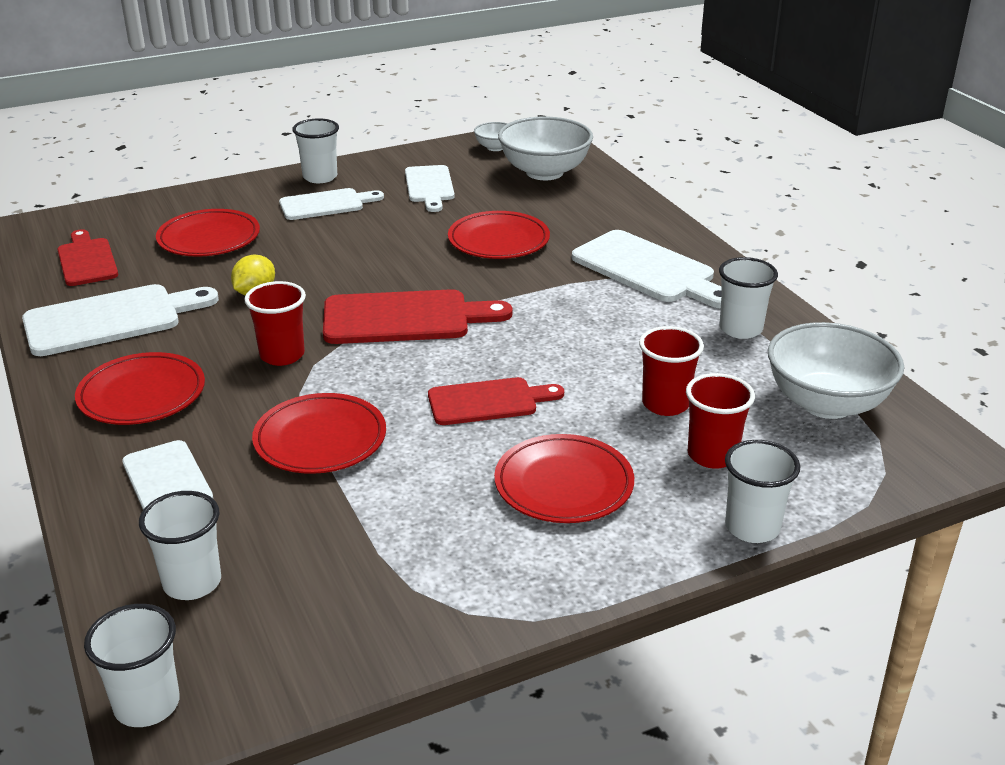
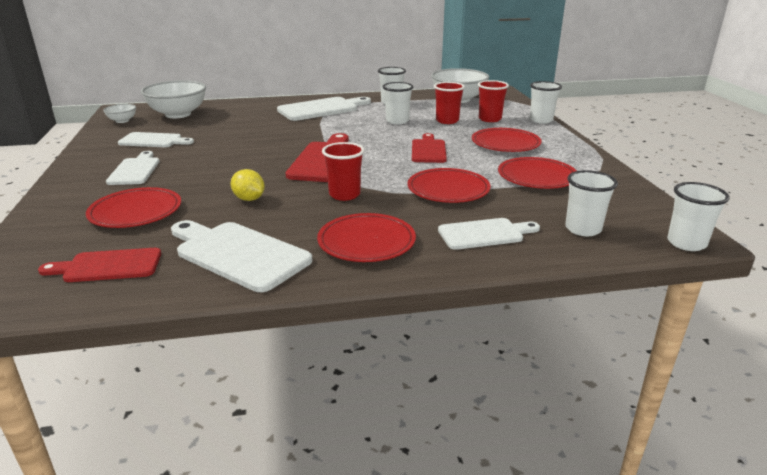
camera: 75 degrees left, 5 degrees down
(111, 319) = (238, 254): white cutting board -> white cutting board turned 45 degrees counterclockwise
(320, 177) = (83, 169): white cup -> white cup (397, 121)
(498, 240) = (253, 132): red plate -> red plate (537, 177)

